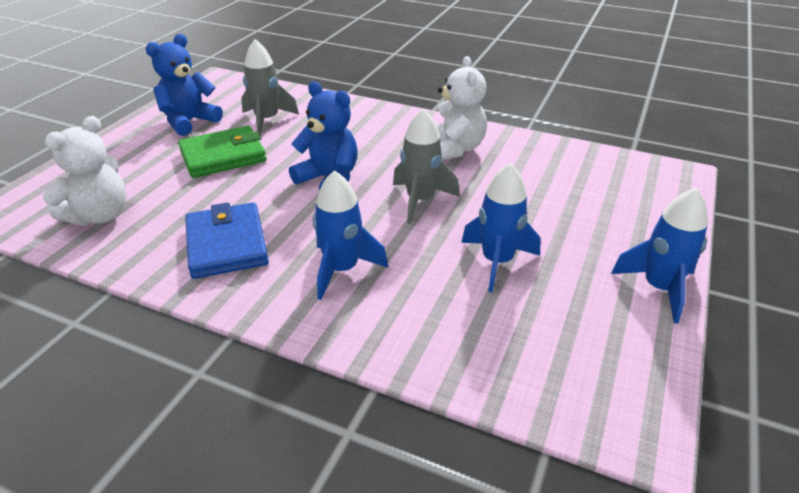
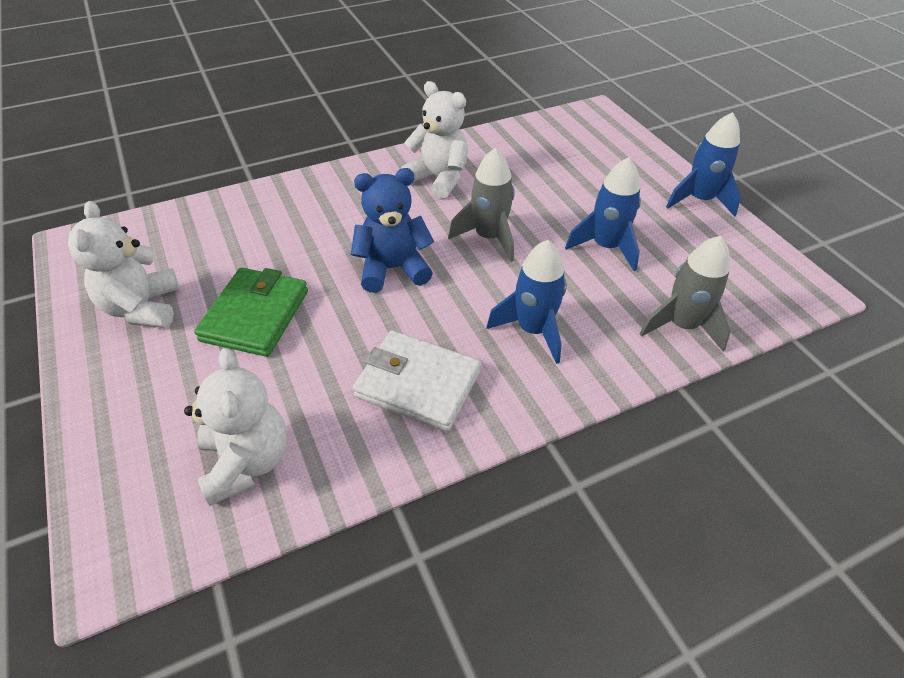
camera: 50 degrees left, 10 degrees up
(189, 122) = (142, 308): blue teddy bear -> white teddy bear
(227, 244) = (418, 384): blue wallet -> white wallet
(267, 120) = (229, 253): grey rocket -> grey rocket (682, 326)

